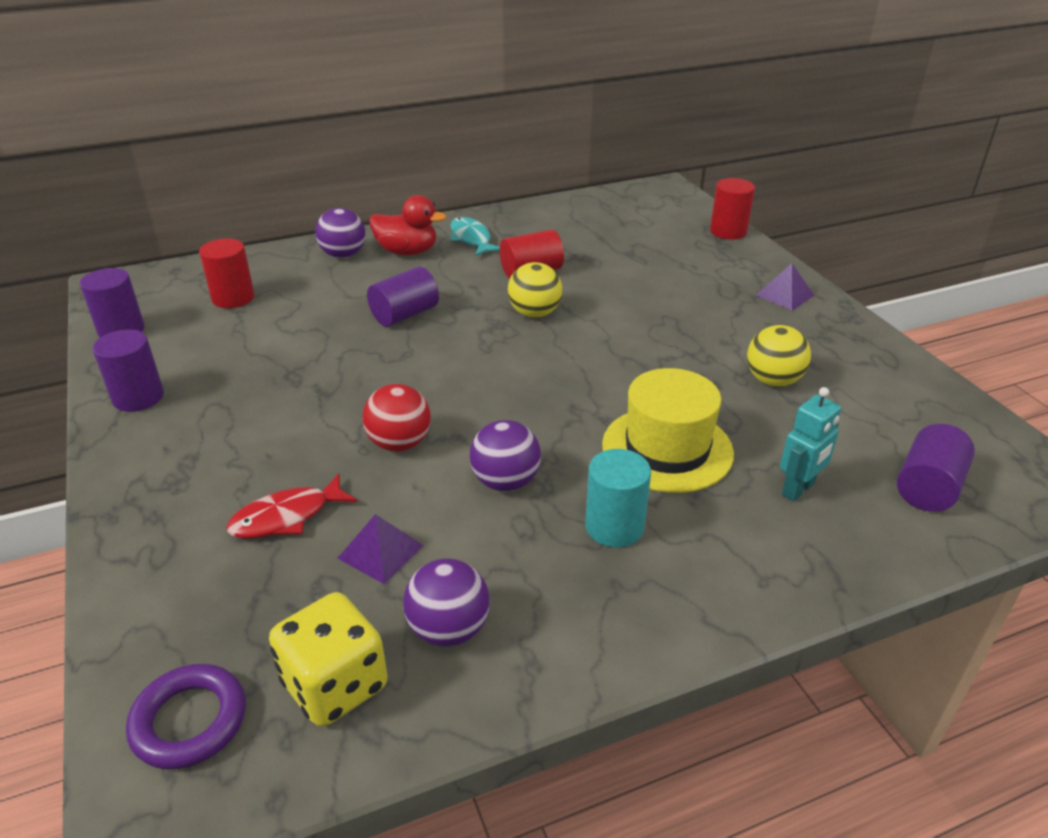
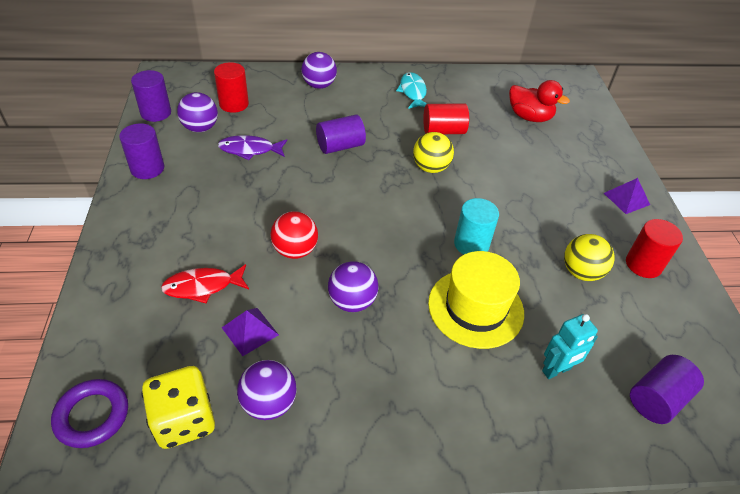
camera: 15 degrees right, 10 degrees up
(197, 334) = (200, 128): none -> purple ball
(280, 344) = (249, 150): none -> purple fish
(407, 252) = (363, 93): red duck -> red duck (529, 117)
(614, 526) = (410, 360): turquoise cylinder -> turquoise cylinder (471, 244)
(728, 231) = (608, 130): red cylinder -> red cylinder (643, 264)

